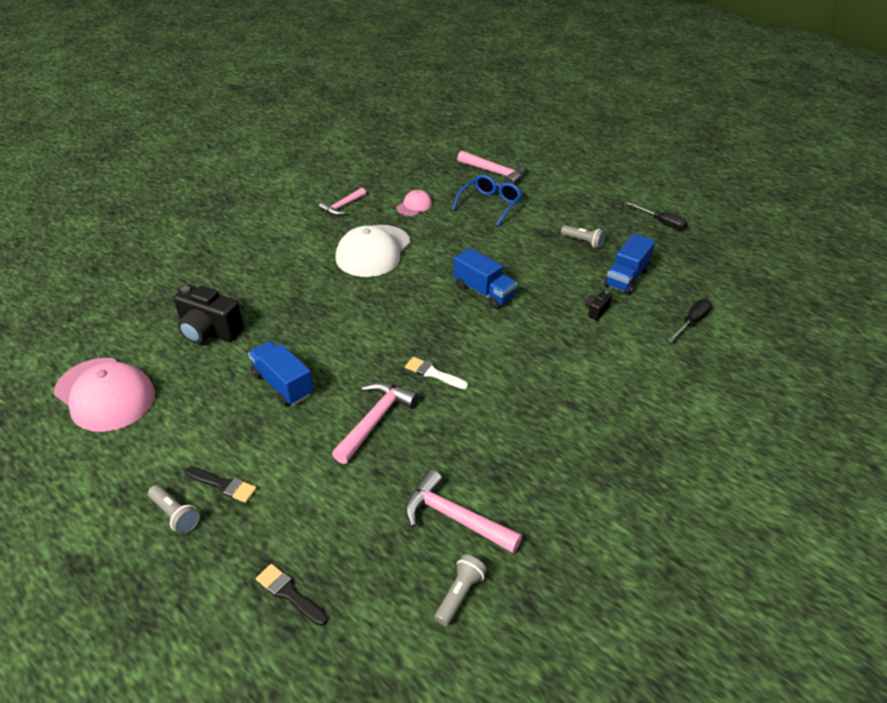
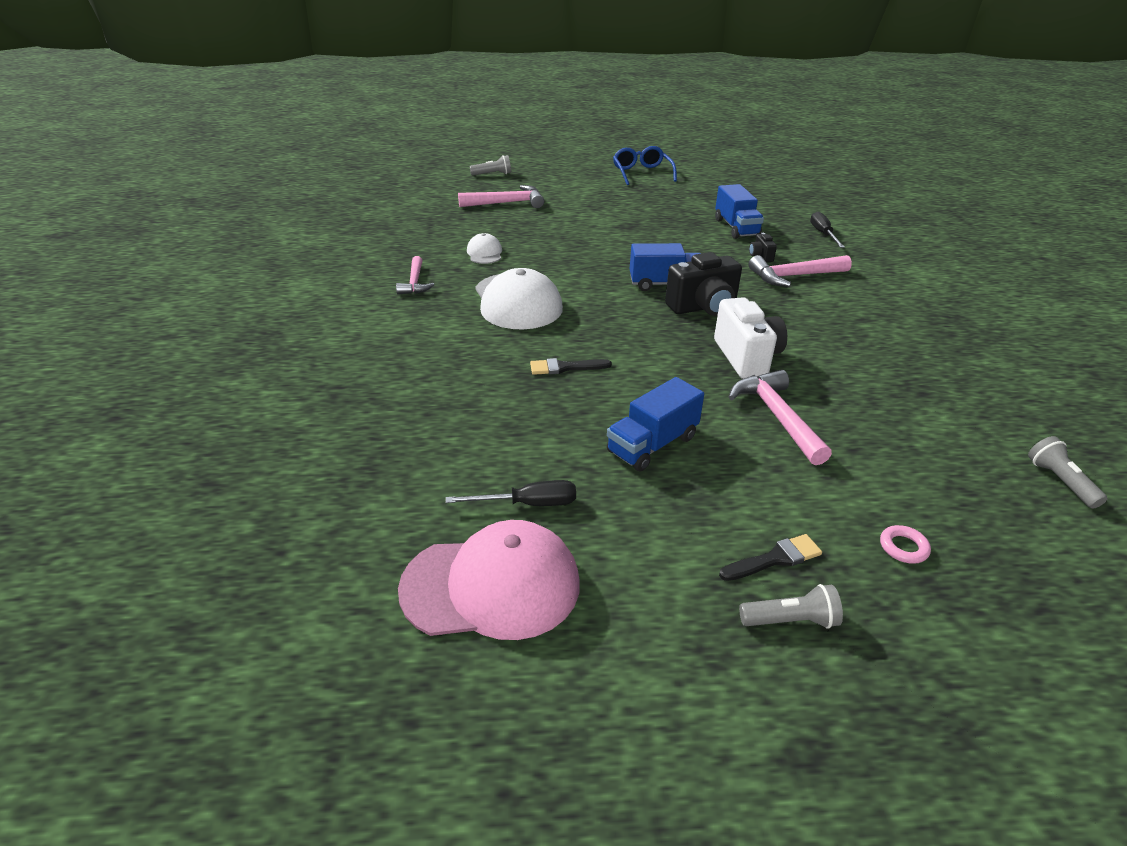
camera: 45 degrees left, 5 degrees down
(209, 331) = (490, 451): black camera -> black camera (703, 307)
(282, 384) = (652, 444): blue truck -> blue truck turned 45 degrees counterclockwise
(289, 594) = (989, 587): black brush -> black brush (565, 367)
(290, 537) = (903, 547): none -> pink ring
(414, 206) = (484, 253): pink cap -> white cap
(433, 373) = (746, 357): white brush -> white camera
(454, 517) = (956, 438): pink hammer -> pink hammer (794, 276)
(490, 204) = (547, 225): blue glasses -> blue glasses (642, 173)
(583, 242) = (665, 219): grey flashlight -> grey flashlight (492, 174)
(661, 222) = (689, 186): black screwdriver -> black screwdriver (528, 504)

